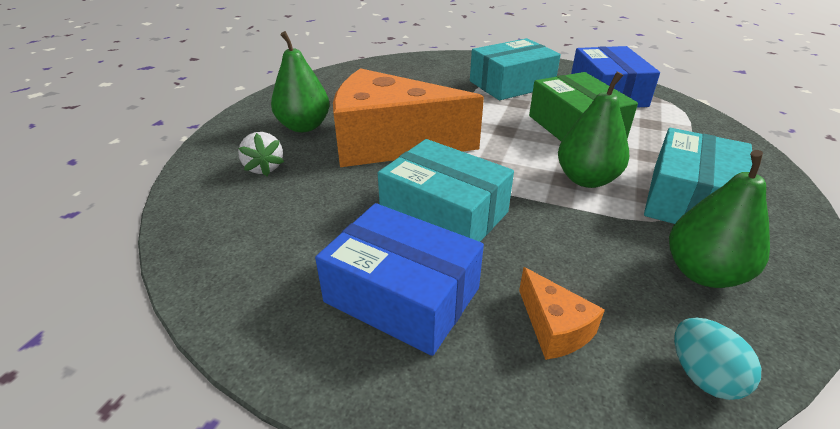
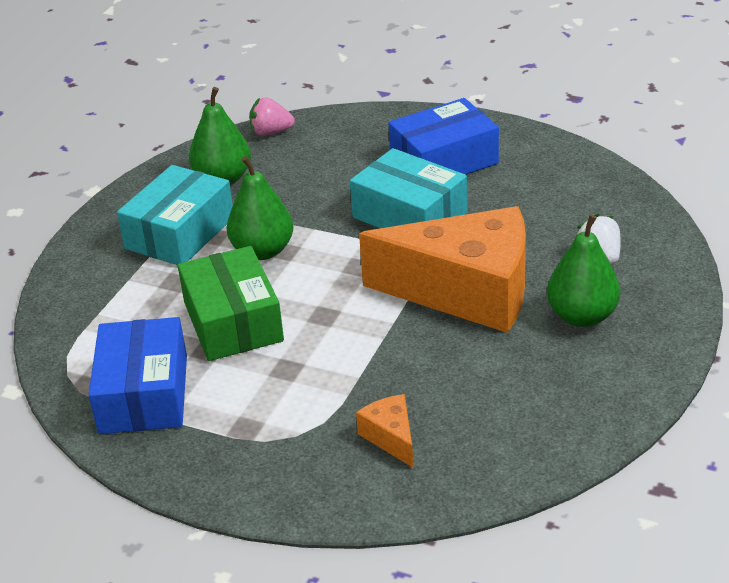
camera: 175 degrees left, 0 degrees up
(402, 295) = (444, 161): blue box -> blue box turned 60 degrees counterclockwise
(511, 84) = (281, 415): turquoise box -> none
(554, 328) = (346, 148): orange cheese -> orange cheese (391, 437)
(703, 376) = (271, 132): turquoise egg -> pink strawberry

